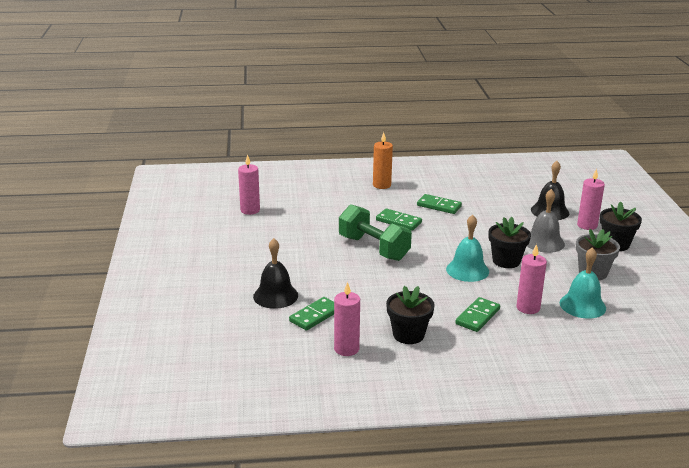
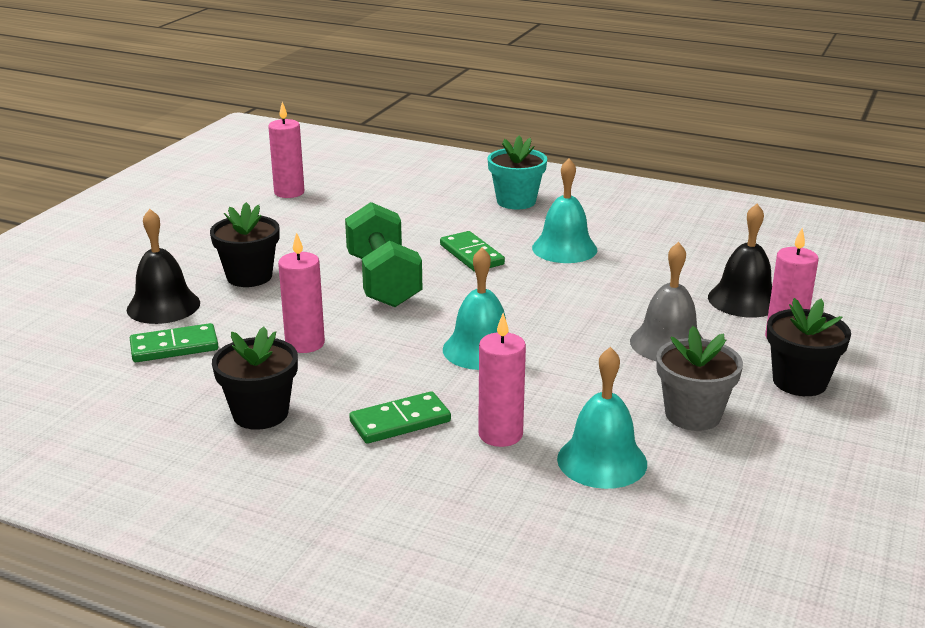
camera: 30 degrees right, 0 degrees up
(346, 349) = (149, 404): pink candle -> pink candle (305, 344)
(382, 185) = (516, 201): orange candle -> turquoise flower pot
(439, 206) = (564, 248): green domino -> turquoise bell
(506, 261) = (563, 354): black flower pot -> black flower pot (249, 276)

